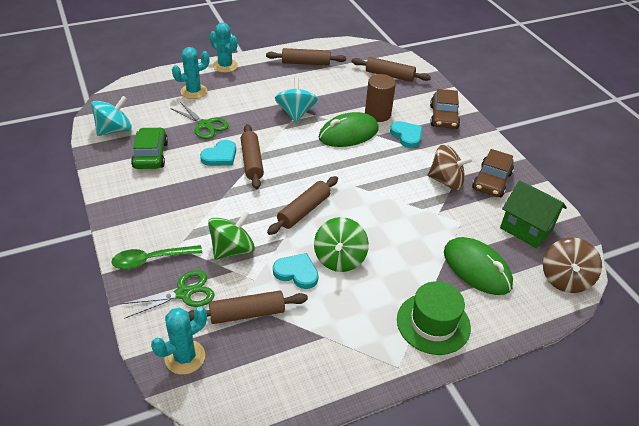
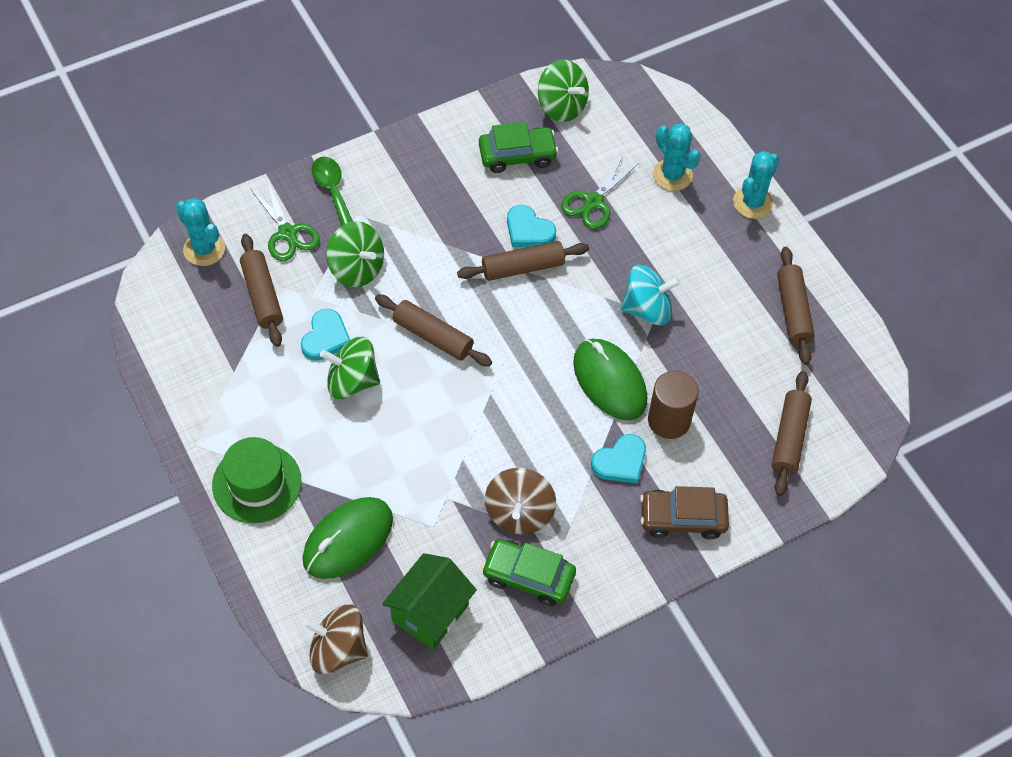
camera: 85 degrees right, 15 degrees up
(114, 130) = (562, 106): turquoise spinning top -> green spinning top
(491, 181) = (528, 577): brown car -> green car

